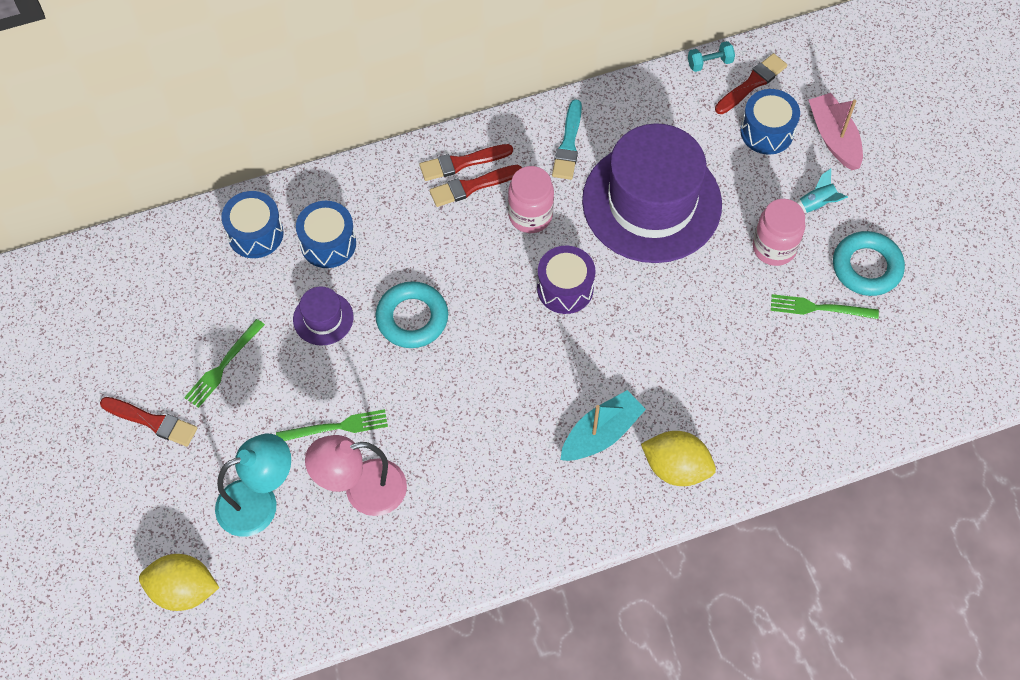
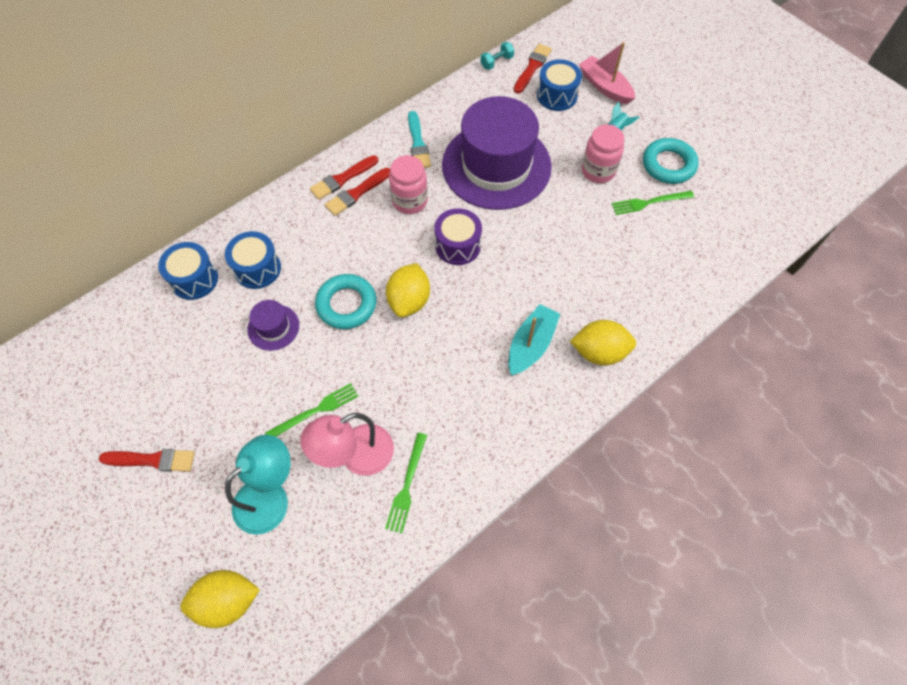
camera: 20 degrees left, 0 degrees up
(223, 365) = (200, 392): green fork -> green fork (407, 485)
(484, 336) = (409, 300): none -> yellow lemon

